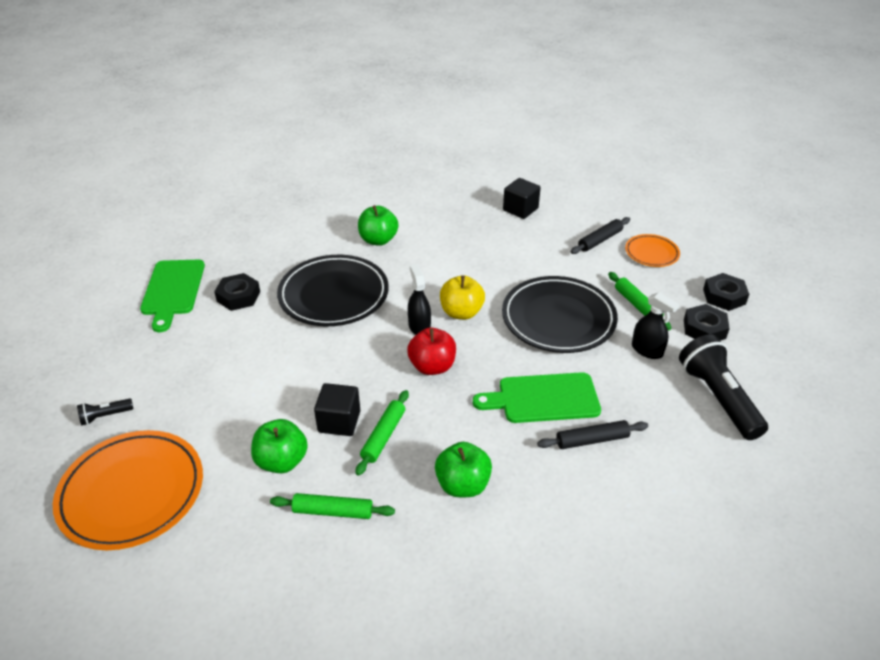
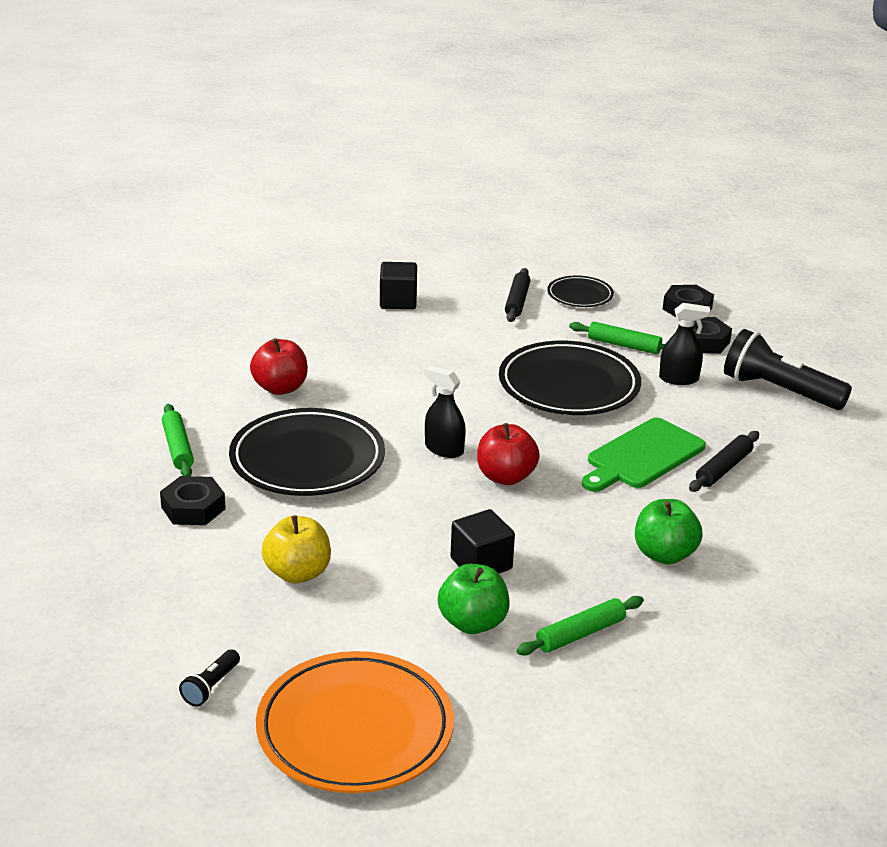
camera: 40 degrees left, 10 degrees down
(172, 290) = (95, 537): green cutting board -> none
(378, 240) = (280, 388): green apple -> red apple
(383, 436) = (541, 554): green rolling pin -> green rolling pin (178, 448)
(461, 312) = (469, 419): yellow apple -> yellow apple (297, 573)
(651, 253) = (580, 295): orange plate -> black plate

